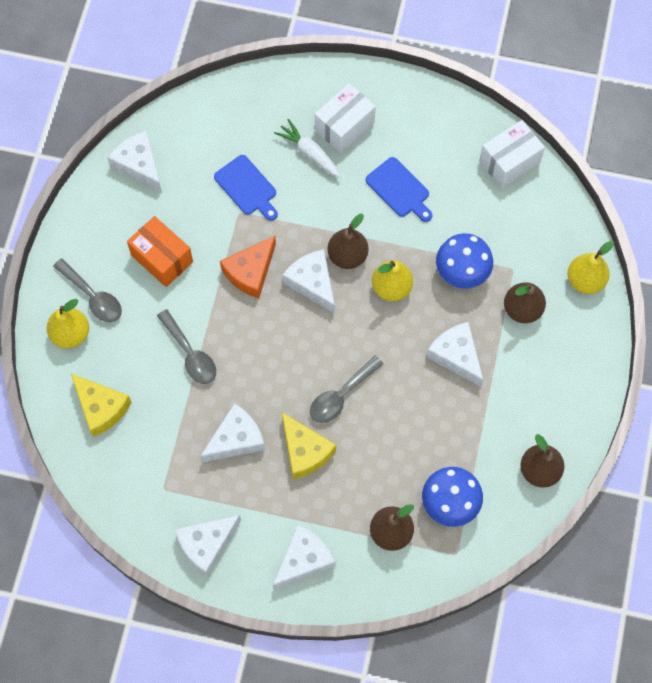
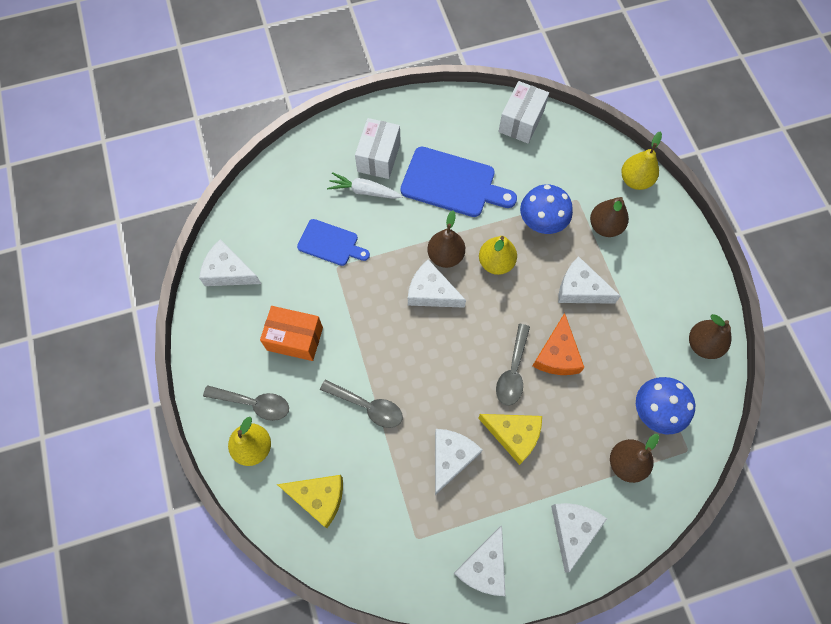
camera: 30 degrees left, 0 degrees up
(250, 272) = (376, 310): orange cheese -> orange cheese (557, 354)
(399, 189) = (452, 183): blue cutting board -> blue cutting board, size x1.64

